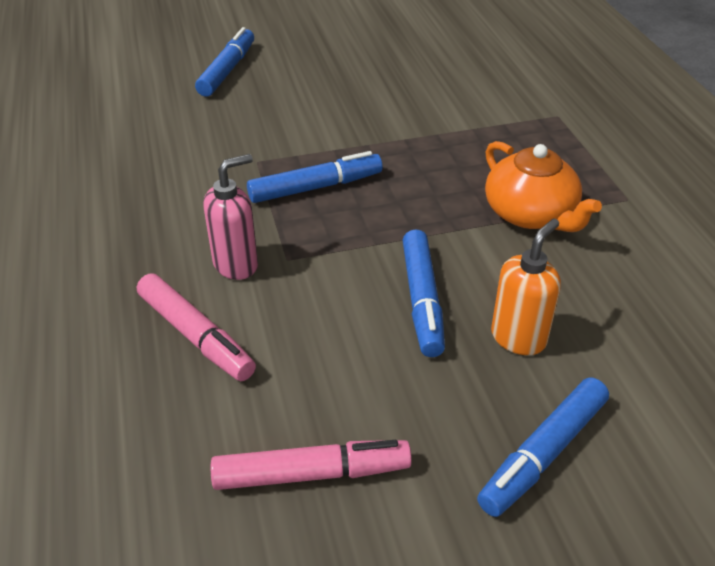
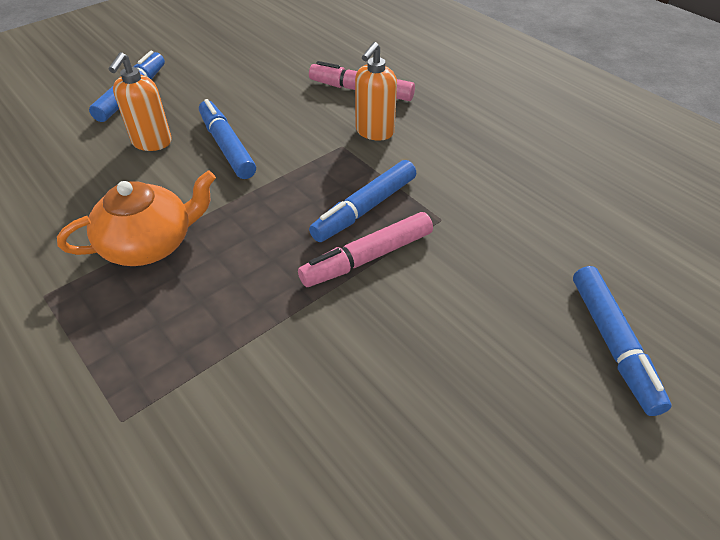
camera: 155 degrees right, 5 degrees up
(236, 264) = (374, 132): pink soap dispenser -> orange soap dispenser
(311, 473) = (253, 60): pink marker -> pink marker (367, 258)
(531, 214) = (149, 243): orange teapot -> orange teapot turned 120 degrees clockwise

